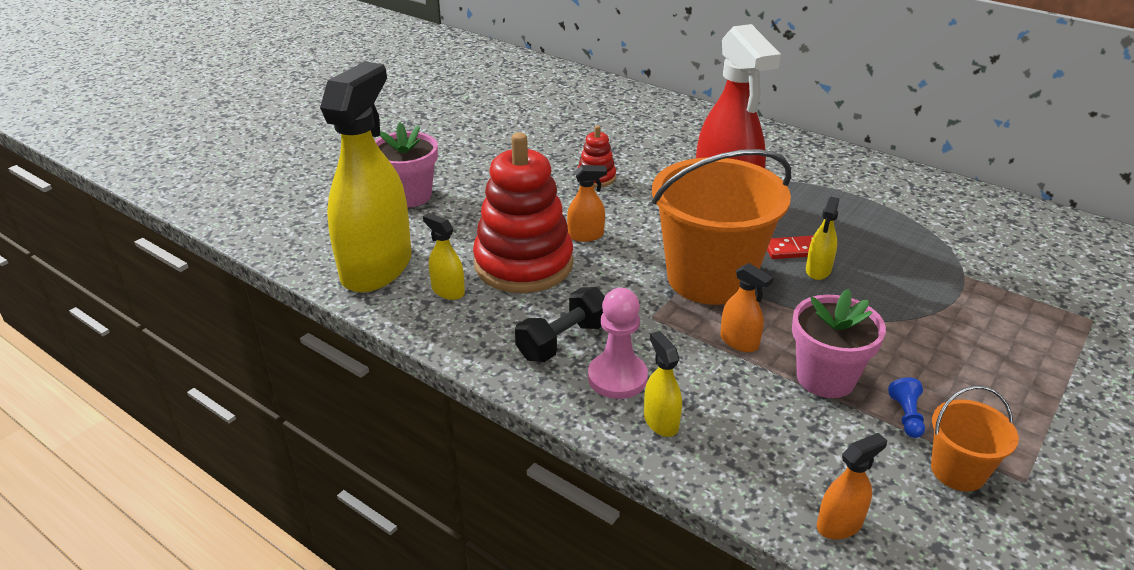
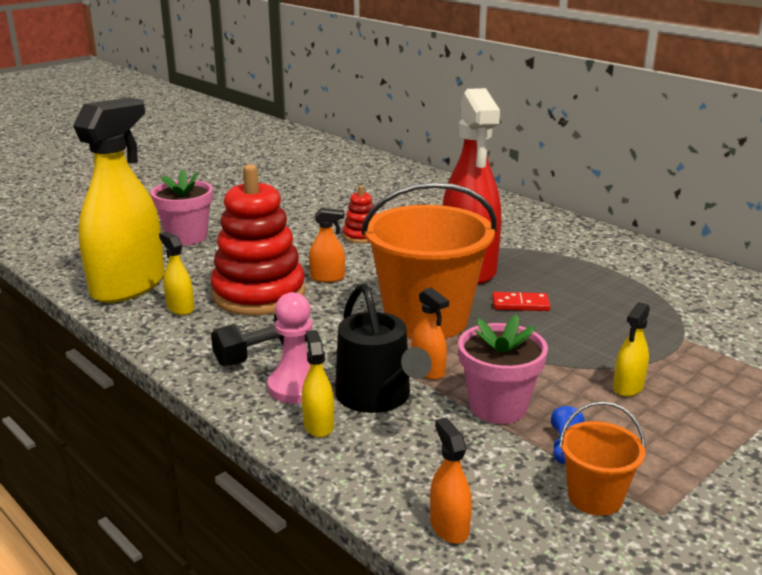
camera: 10 degrees right, 10 degrees down
(703, 380) = (377, 397): none -> black watering can
(818, 270) = (535, 322): yellow spray bottle -> yellow spray bottle (628, 387)
(839, 524) = (449, 527): orange spray bottle -> orange spray bottle turned 90 degrees counterclockwise

